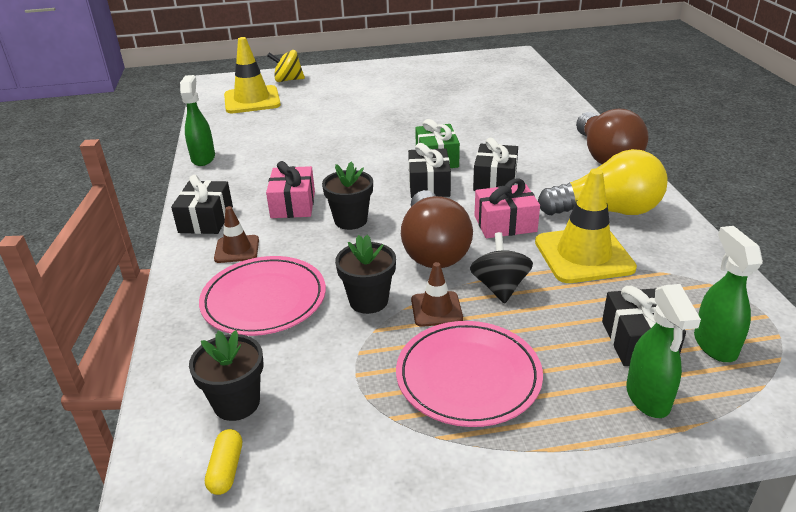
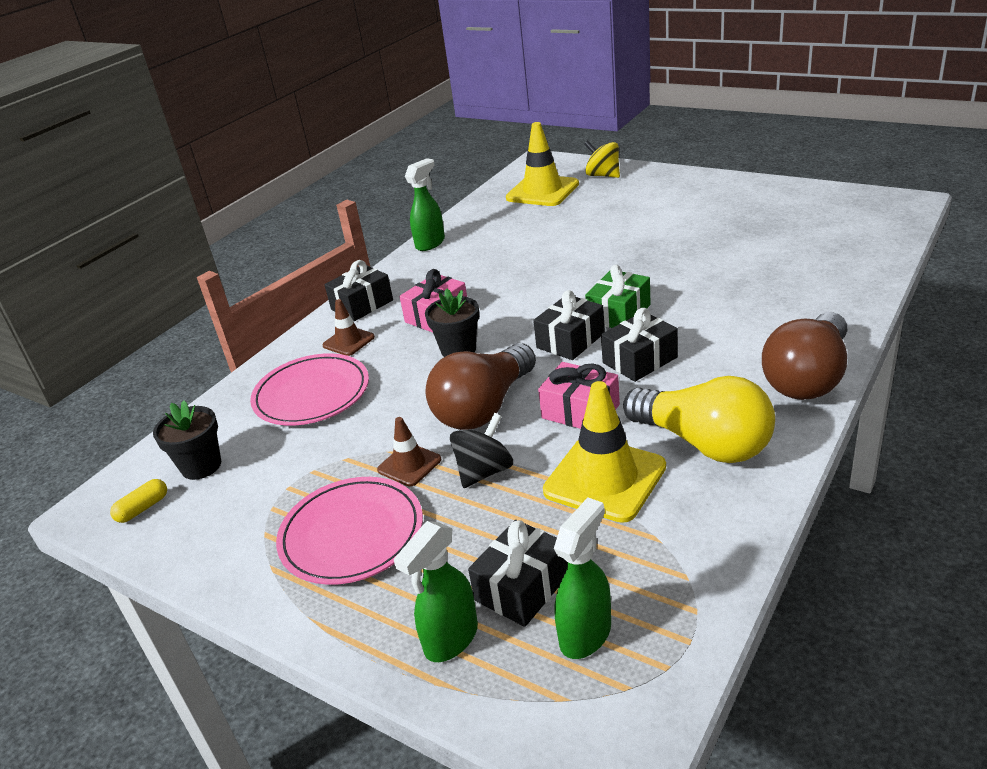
camera: 45 degrees right, 0 degrees up
(368, 301) = (374, 431): black flower pot -> none

